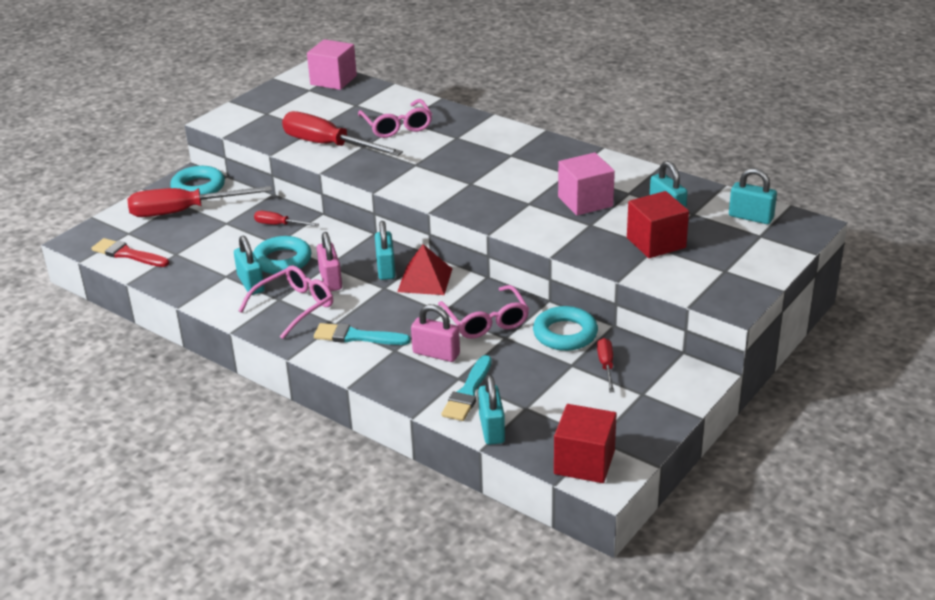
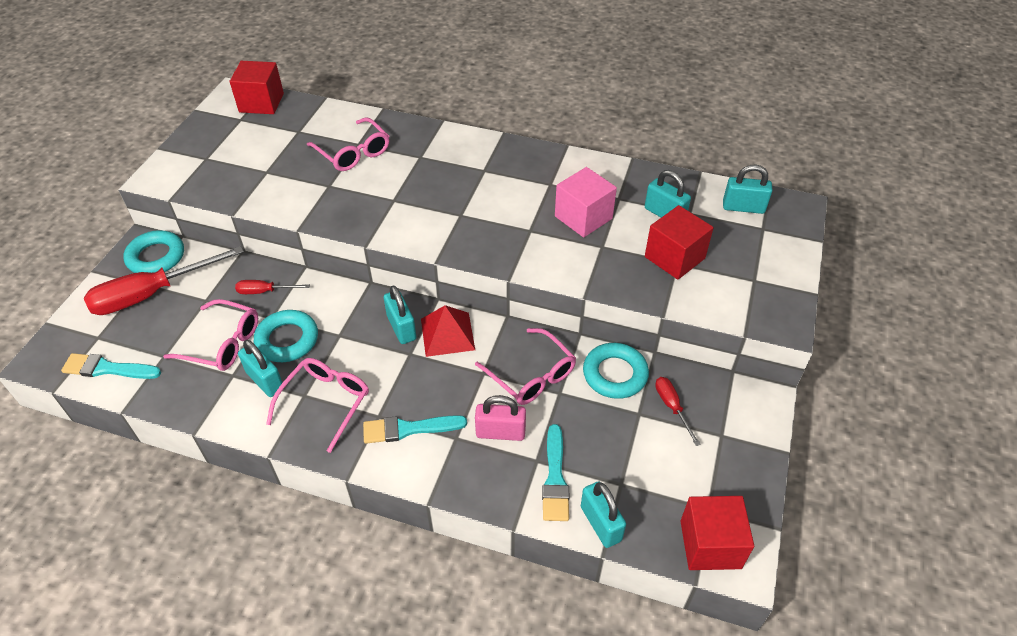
camera: 20 degrees left, 15 degrees up
(127, 254) = (107, 368): red brush -> turquoise brush
(227, 253) = (222, 343): none -> pink glasses
(328, 145) = (291, 190): red screwdriver -> none
(330, 280) = (350, 356): pink padlock -> none
(333, 80) = (261, 103): pink cube -> red cube

